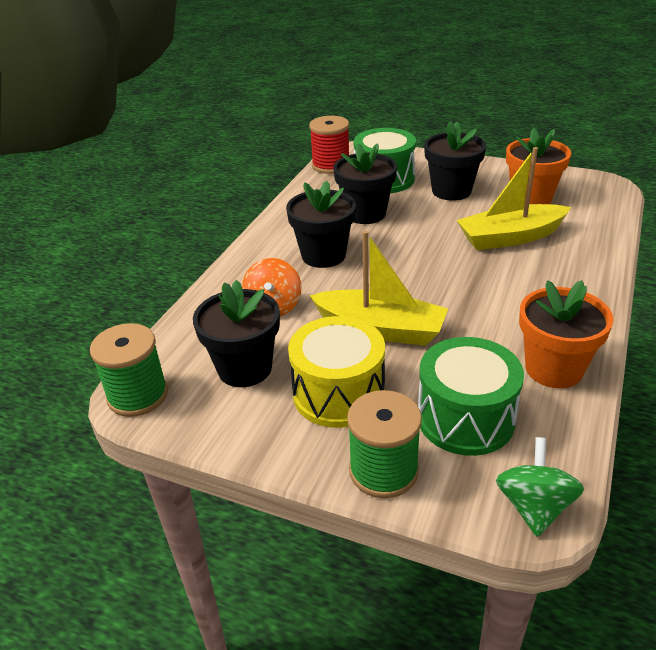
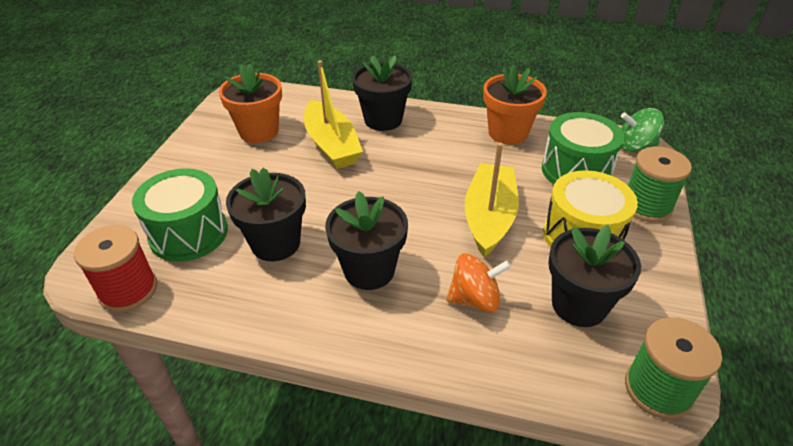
camera: 100 degrees left, 5 degrees up
(451, 191) = (233, 180): black flower pot -> black flower pot (383, 120)

